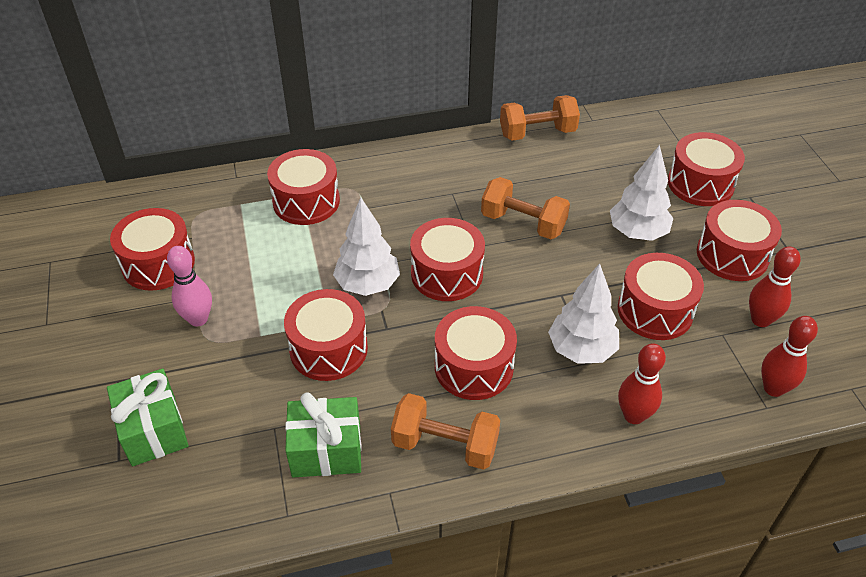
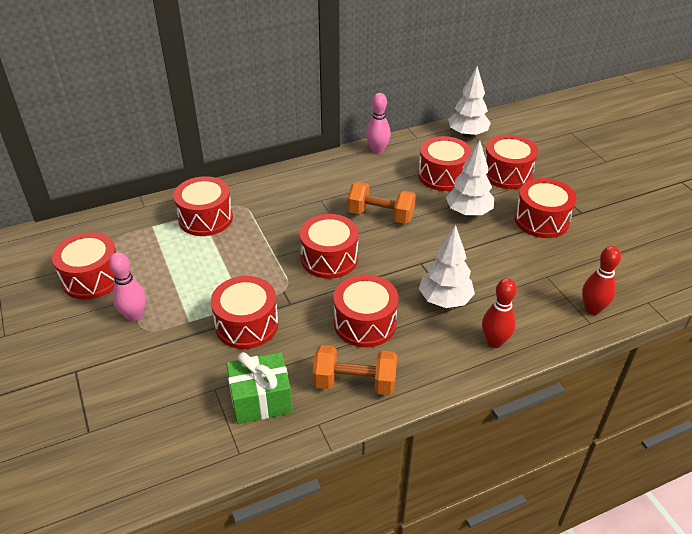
camera: 10 degrees left, 5 degrees down
(153, 430) = (114, 405): green gift -> none
(368, 285) = (268, 274): white tree -> white tree (467, 135)
(537, 133) = (377, 150): orange dumbbell -> pink bowling pin
(655, 310) = (493, 266): red drum -> red drum (443, 175)
(760, 320) = (572, 263): red bowling pin -> none

